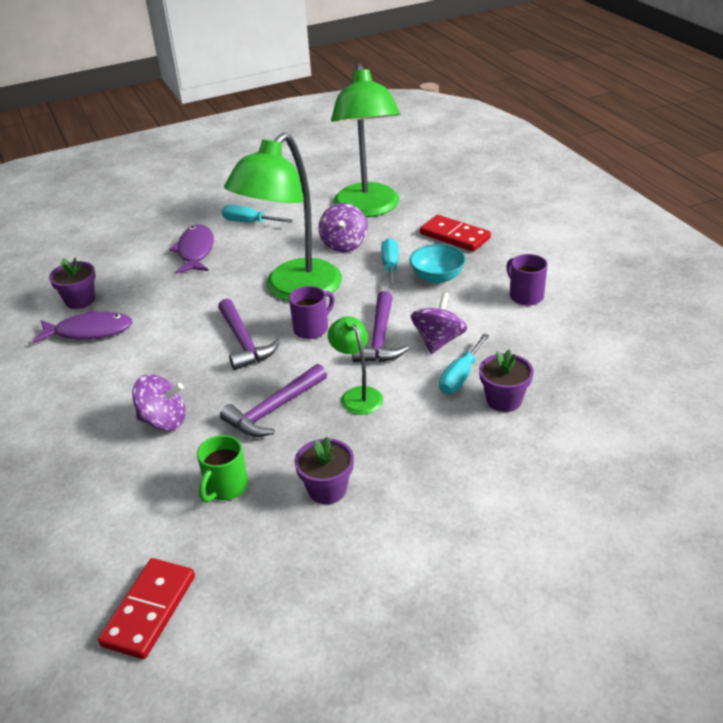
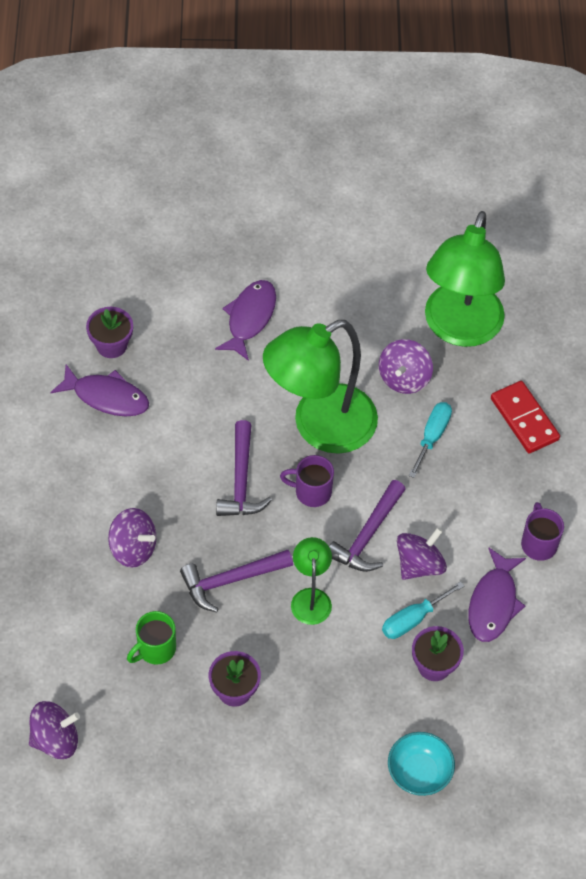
camera: 20 degrees right, 20 degrees up
(149, 610) = (55, 739): red domino -> purple spinning top
(249, 222) = (324, 294): turquoise screwdriver -> none
(312, 329) = (311, 492): purple mug -> purple mug turned 150 degrees counterclockwise
(437, 277) = (469, 475): turquoise bowl -> turquoise bowl (419, 772)
(520, 342) = (493, 603): none -> purple fish

